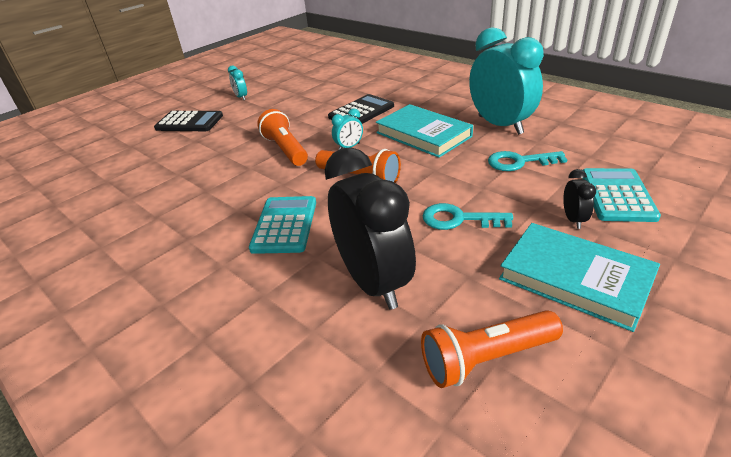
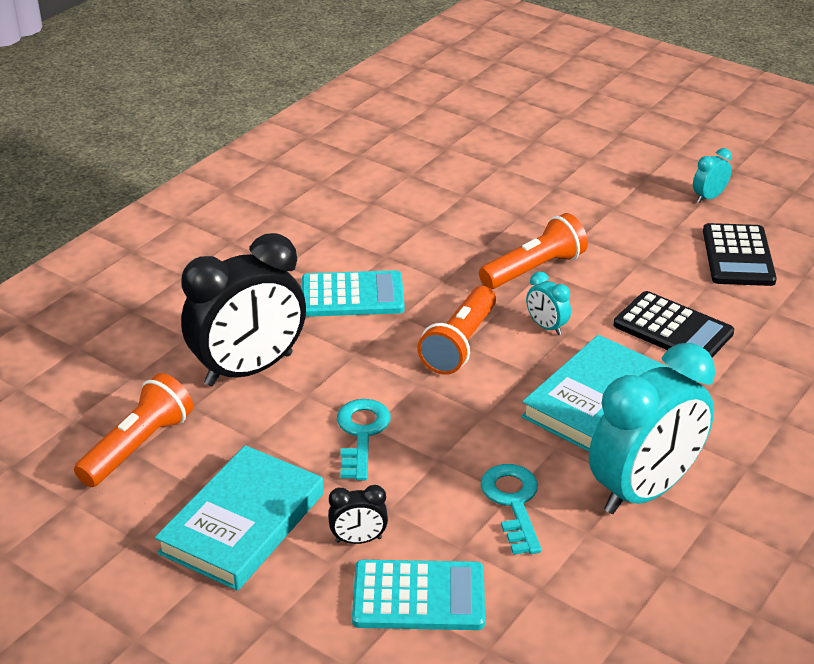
camera: 80 degrees right, 0 degrees up
(189, 122) = (610, 169): black calculator -> black calculator (738, 256)
(486, 359) = (138, 446): orange flashlight -> orange flashlight turned 60 degrees clockwise

